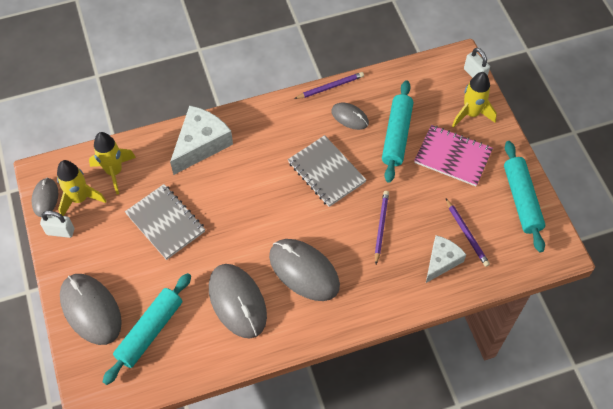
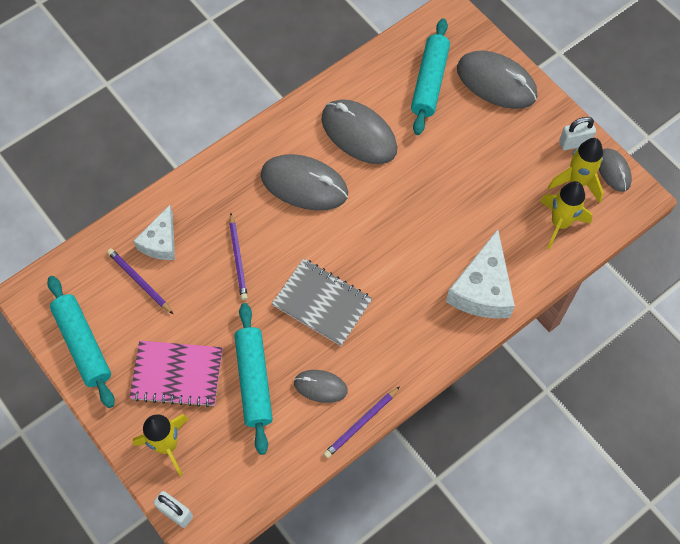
camera: 160 degrees right, 5 degrees up
(165, 222) = (472, 187): grey notebook -> none

